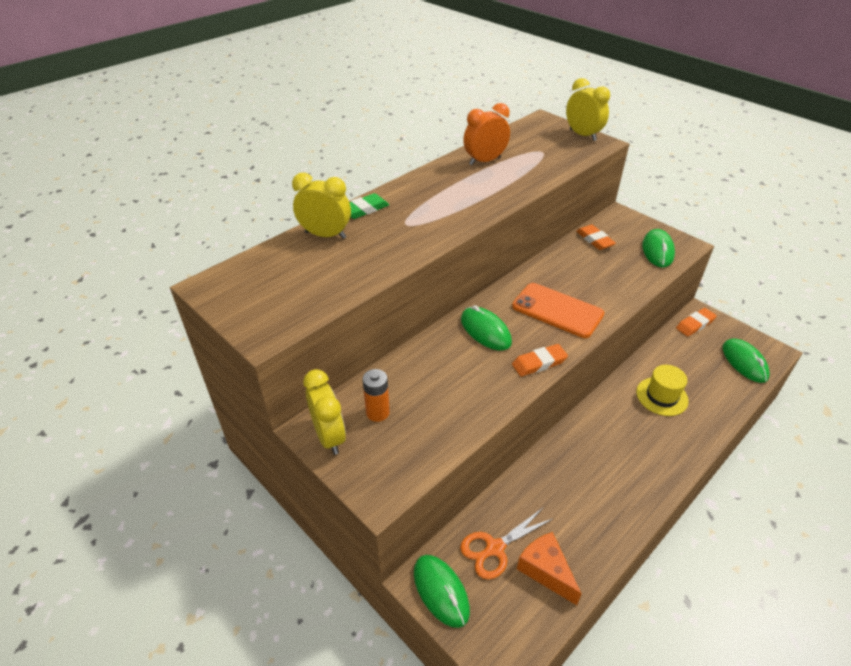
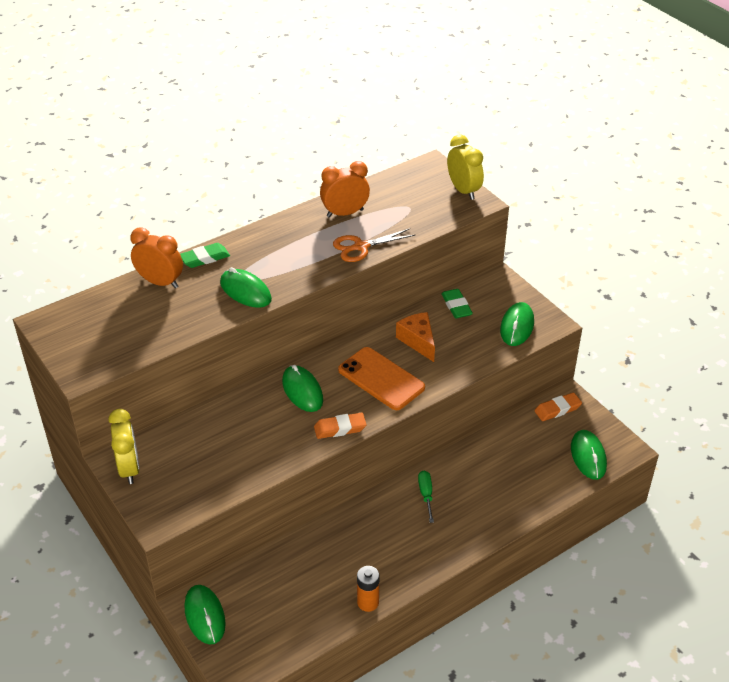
camera: 10 degrees right, 0 degrees up
(325, 235) = (160, 282): yellow clock -> orange clock
(377, 412) = (177, 454): orange battery -> orange battery (368, 602)
(418, 234) = (245, 291): none -> green mouse
(495, 548) = (263, 590): orange scissors -> orange scissors (361, 247)
(546, 571) = (301, 614): orange cheese -> orange cheese (418, 341)
(594, 240) = (456, 306): orange eraser -> green eraser
(616, 419) = (426, 495): none -> green screwdriver
(662, 396) = (483, 479): yellow hat -> none

